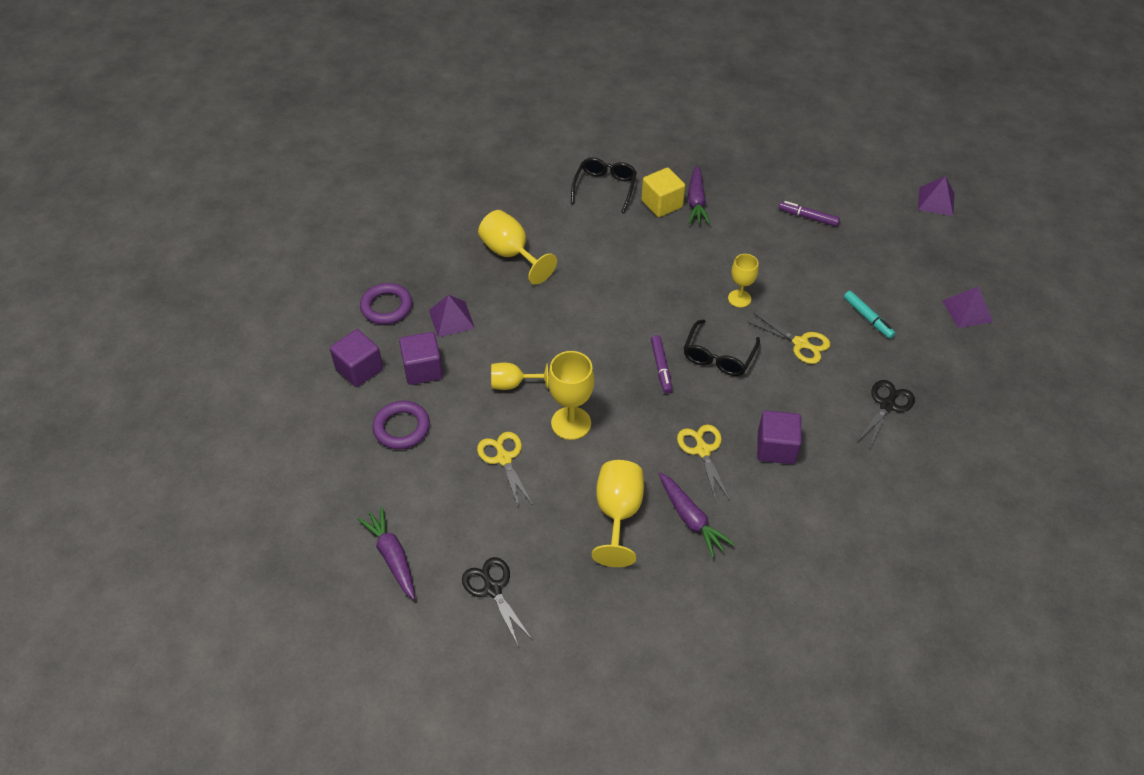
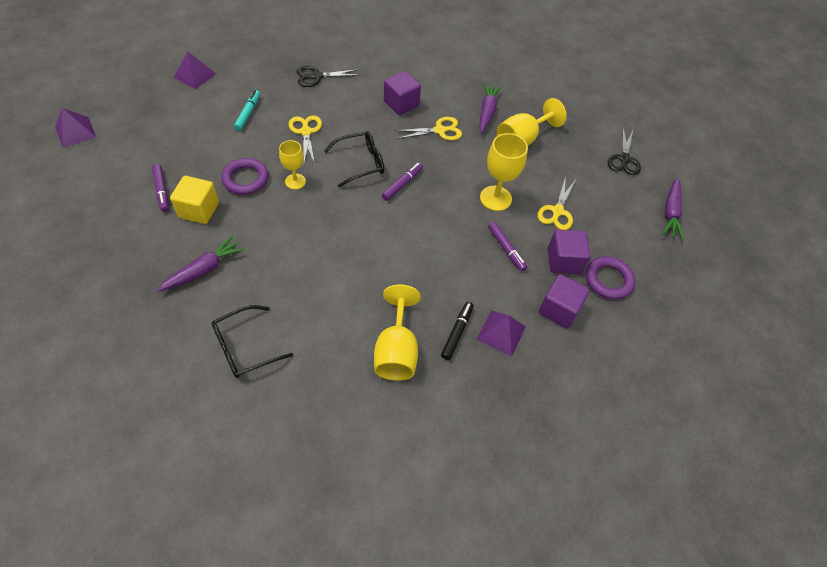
camera: 140 degrees left, 5 degrees up
(359, 369) = (607, 349): purple cube -> purple cube (563, 261)
(386, 307) = (543, 389): purple ring -> purple ring (245, 179)
(483, 295) = (457, 332): none -> black marker
(512, 384) = (506, 249): yellow goblet -> purple marker
(662, 204) = (229, 290): yellow cube -> yellow cube (199, 210)
(703, 450) = (440, 130): yellow scissors -> yellow scissors turned 135 degrees counterclockwise

